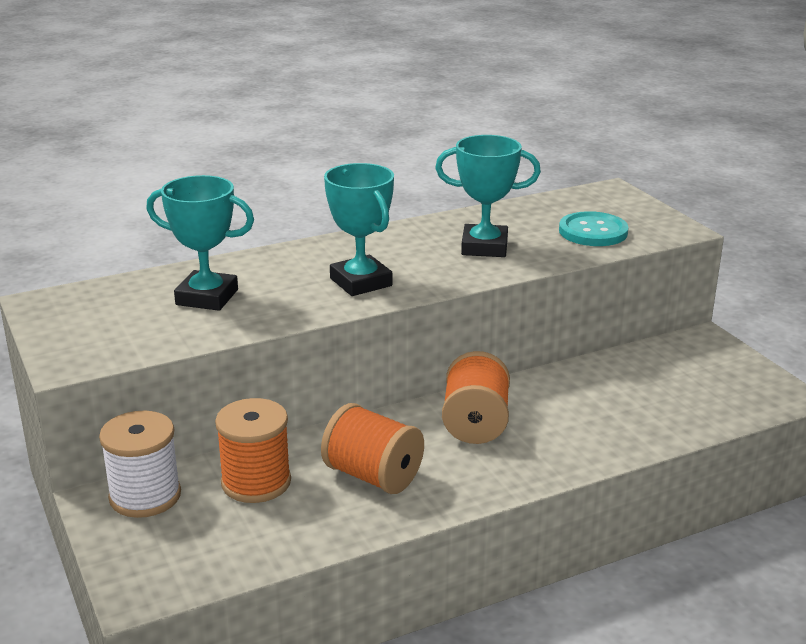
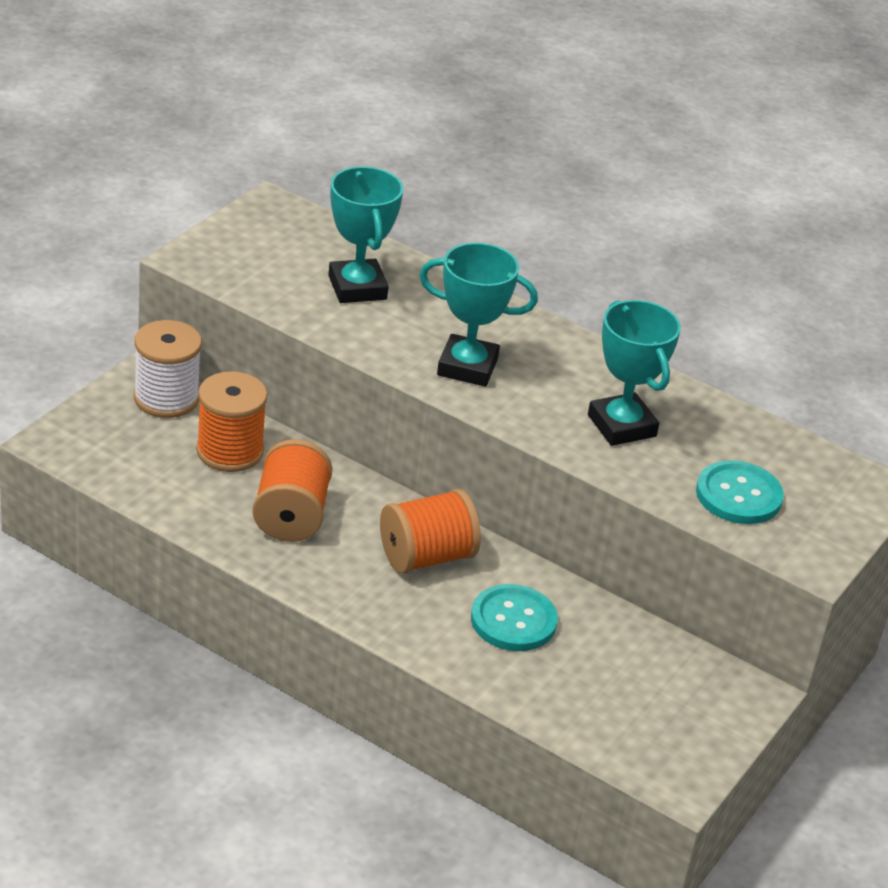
camera: 55 degrees right, 10 degrees up
(361, 282) = (467, 367): turquoise trophy -> turquoise trophy turned 75 degrees clockwise
(576, 408) = (513, 620): none -> turquoise button

